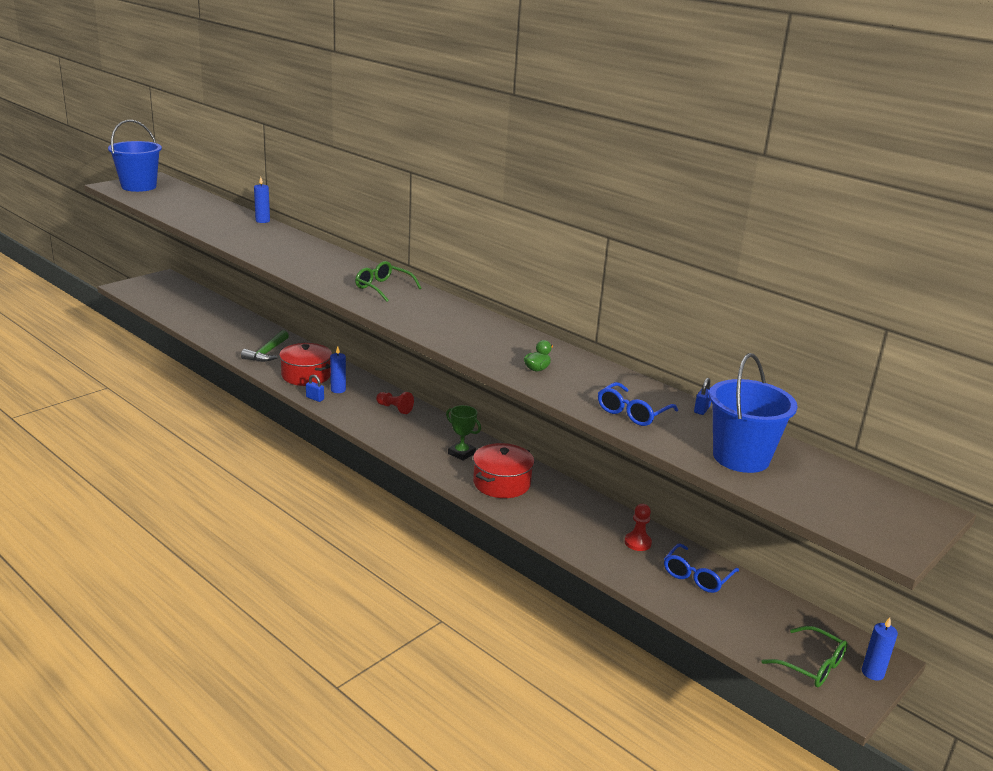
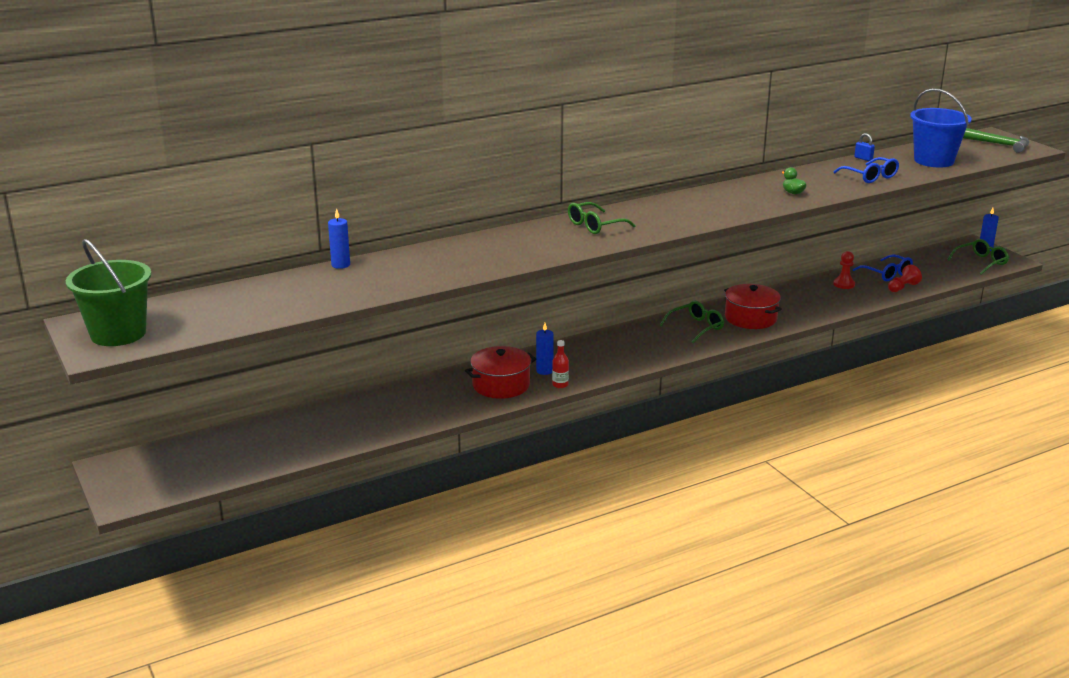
camera: 70 degrees left, 0 degrees up
(139, 186) = (118, 334): blue bucket -> green bucket
(267, 353) = (428, 404): green hammer -> green hammer (1000, 144)
(315, 398) = (560, 385): blue padlock -> red bottle
(394, 408) = (598, 347): red pawn -> red pawn (902, 287)
(461, 453) = (696, 327): green trophy -> green glasses

